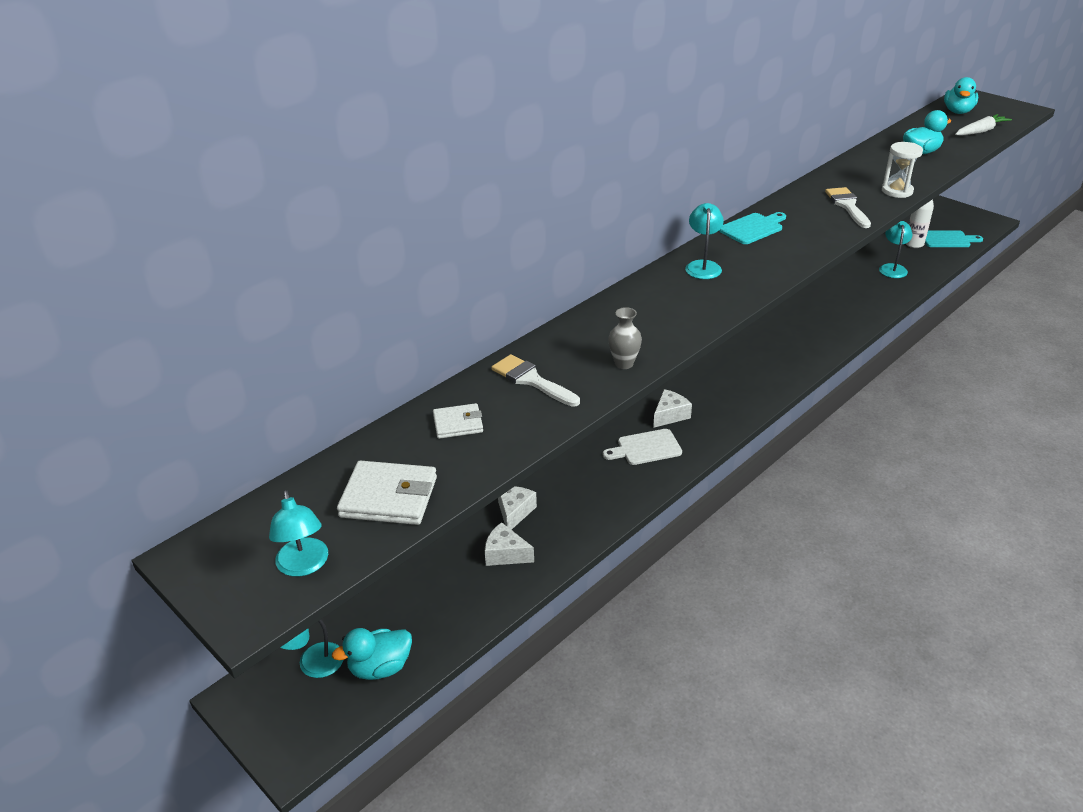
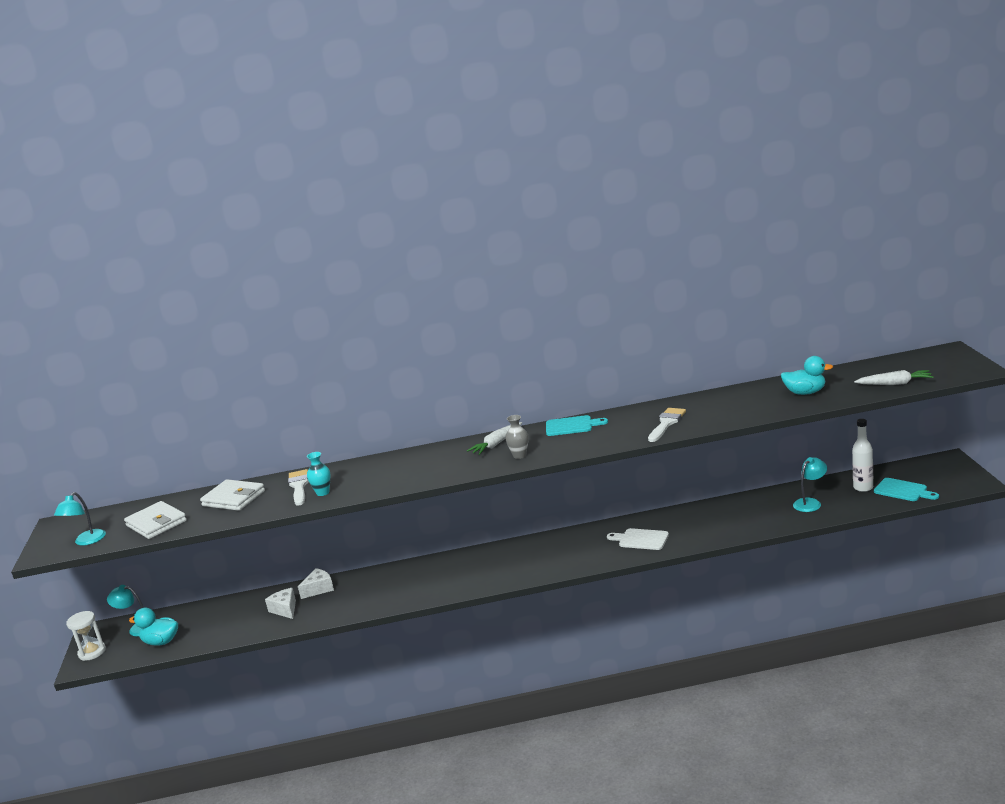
camera: 40 degrees right, 15 degrees down
(458, 424) = (234, 498): white wallet -> white wallet, size x1.66
(582, 379) = (323, 492): none -> turquoise vase
(624, 363) = (356, 490): grey vase -> grey vase (519, 455)
(646, 448) = (439, 577): white cutting board -> white cutting board (641, 539)
(670, 415) = (482, 562): white cheese -> none
(703, 266) = (496, 444): turquoise lamp -> white carrot
(897, 191) = (725, 419): white hourglass -> white hourglass (92, 652)
(958, 112) = (908, 363): turquoise duck -> none

